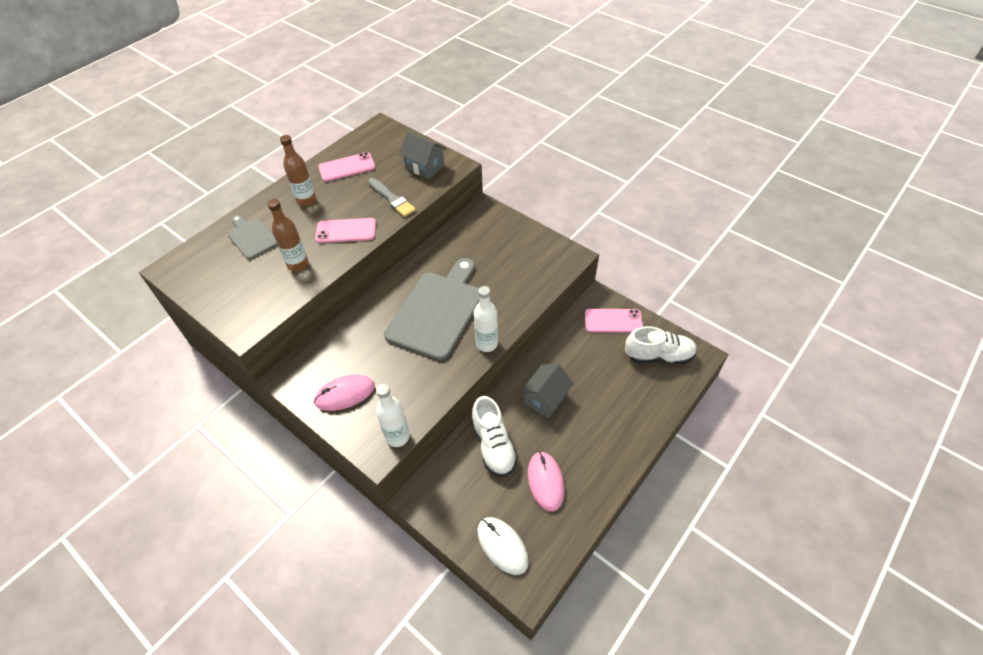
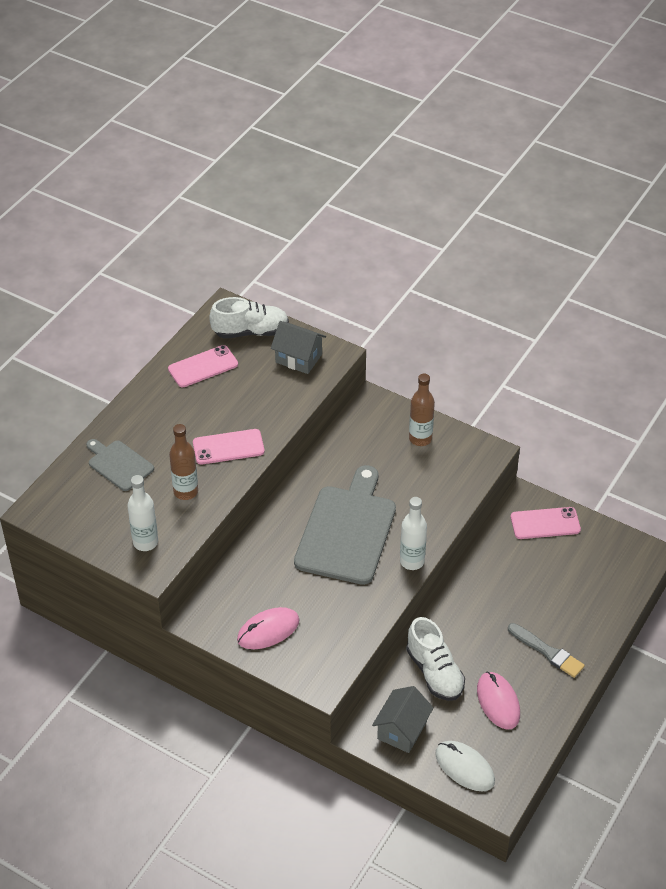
camera: 10 degrees left, 5 degrees down
(306, 201) = (168, 414): brown bottle -> brown bottle (420, 439)
(392, 199) = (271, 403): grey brush -> grey brush (547, 652)
(397, 437) = (338, 667): white bottle -> white bottle (145, 542)
(545, 399) = (482, 617): grey house -> grey house (402, 730)
(659, 356) = (602, 558): white shoe -> white shoe (250, 332)

